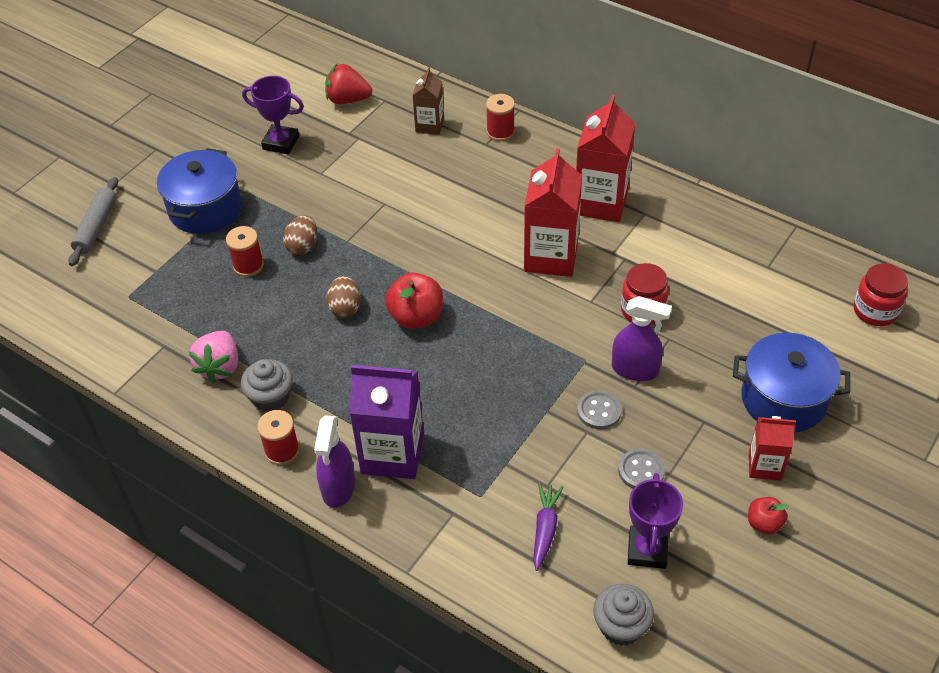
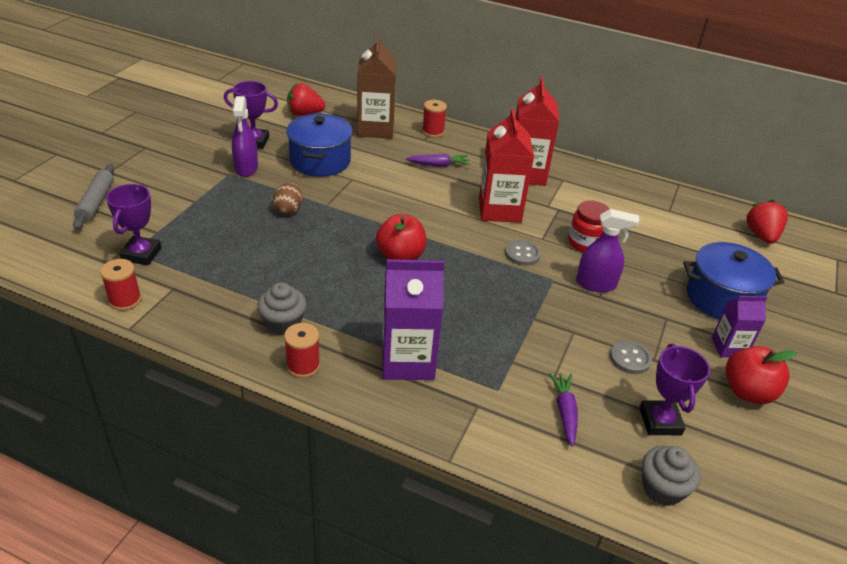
camera: 15 degrees left, 10 degrees down
(136, 299) = (141, 254): none -> purple trophy
(205, 209) = (196, 186): blue pot -> blue pot (320, 161)
(220, 367) = (230, 302): pink strawberry -> none
(248, 265) = (242, 225): red spool -> red spool (125, 300)
(338, 487) = (364, 392): purple spray bottle -> purple spray bottle (246, 168)
(345, 308) = (336, 252): brown egg -> none
(429, 125) = (375, 129): brown carton -> brown carton, size x1.77
(494, 185) = (438, 165): none -> purple carrot
(599, 411) = (578, 316): grey button -> grey button (522, 254)
(764, 466) = (728, 347): red carton -> purple carton
(764, 523) = (747, 392): red apple -> red apple, size x1.73
(875, 311) = (761, 235): red jar -> red strawberry

